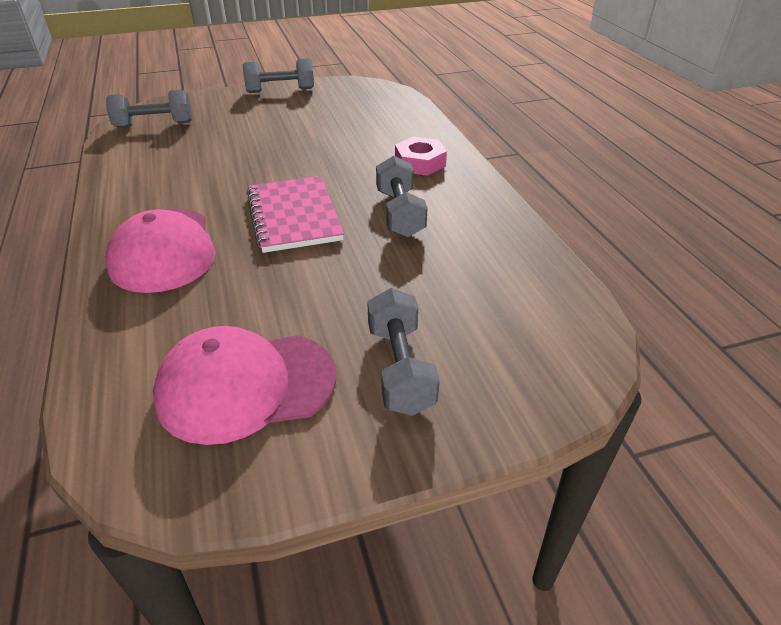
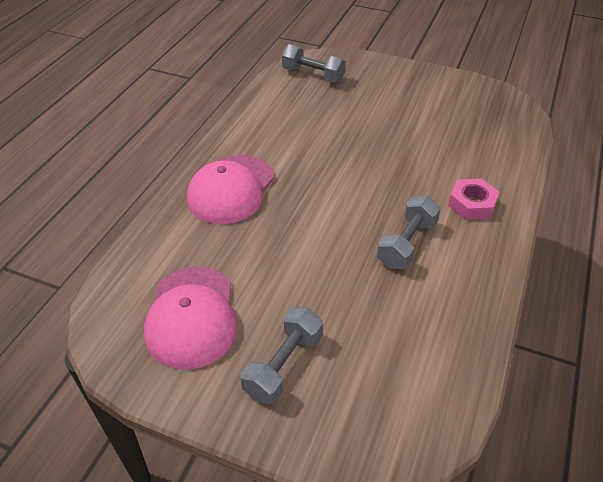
camera: 40 degrees right, 5 degrees up
(245, 386) = (192, 317): pink cap -> pink cap turned 120 degrees counterclockwise
(280, 90) = (432, 77): grey dumbbell -> none
(294, 216) = (331, 205): pink notebook -> none

